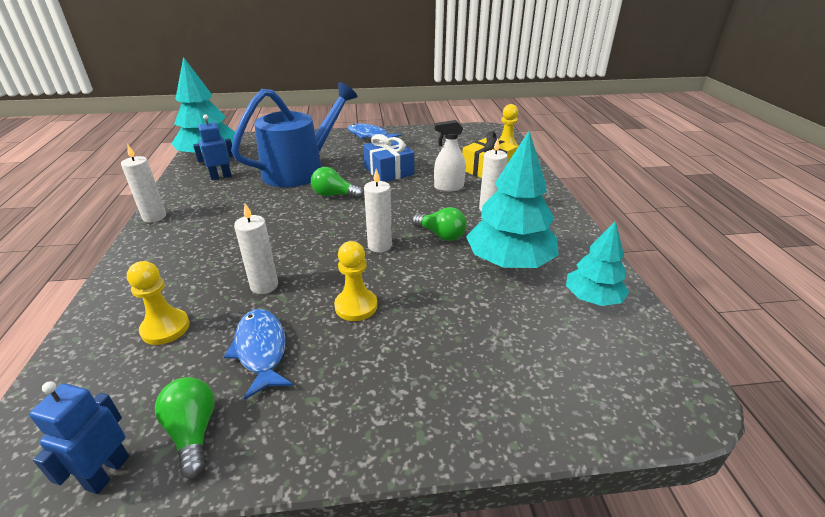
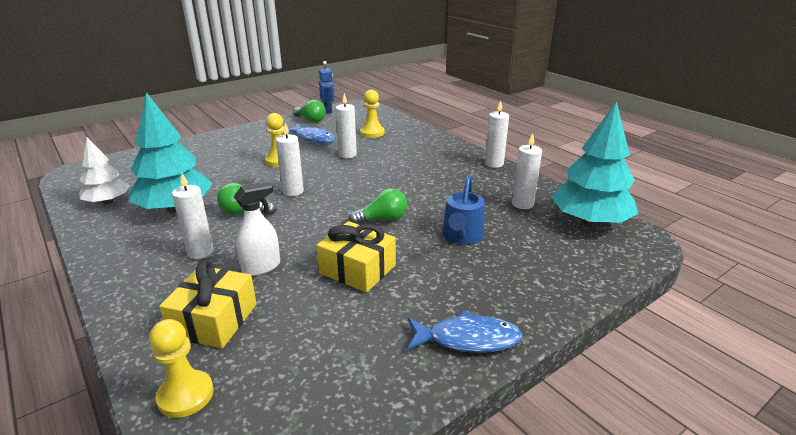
camera: 150 degrees right, 5 degrees down
(221, 177) = (522, 204): blue robot -> white candle
(301, 170) = (462, 237): blue watering can -> blue watering can, size x0.54
(388, 171) = (357, 269): blue gift -> yellow gift
(592, 298) = (108, 201): turquoise tree -> white tree

